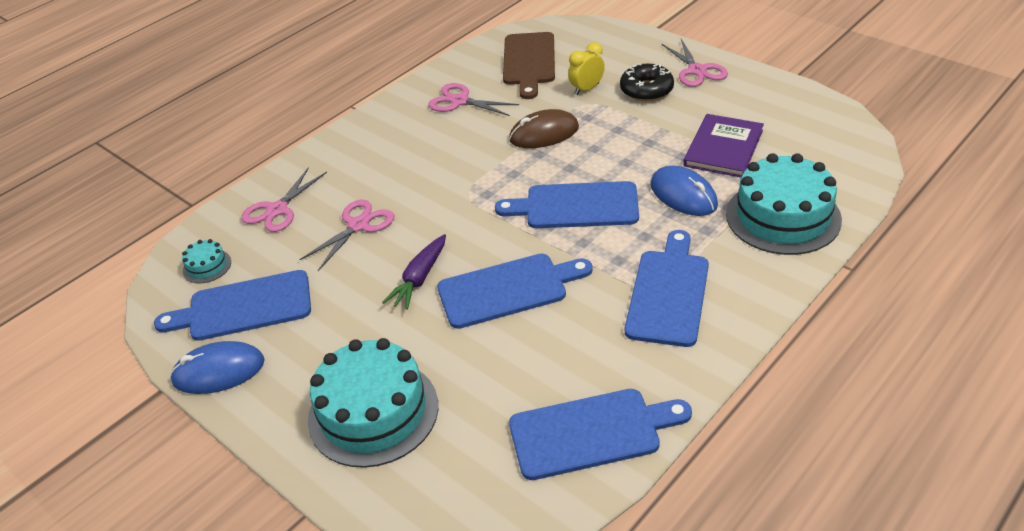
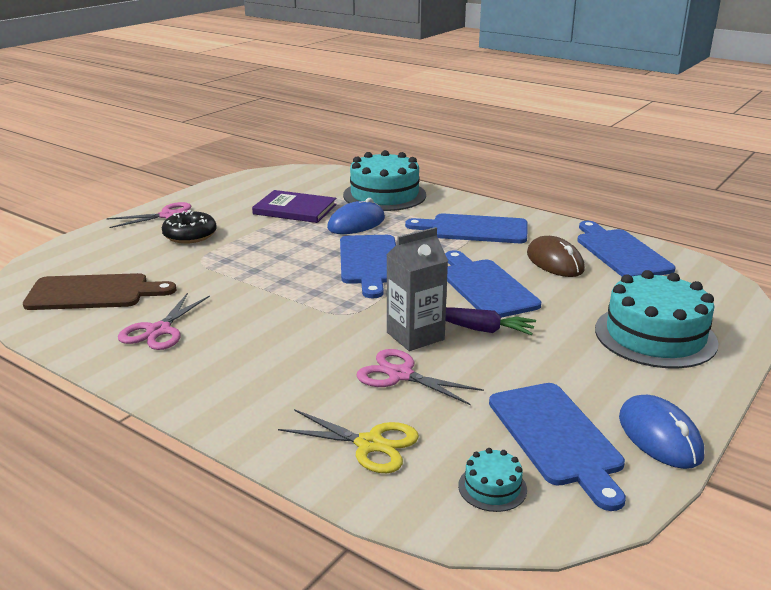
camera: 100 degrees left, 15 degrees down
(277, 210) = (370, 444): pink scissors -> yellow scissors
(417, 235) = (415, 336): none -> grey carton
(544, 133) = (248, 279): brown mouse -> brown mouse (554, 262)
(587, 89) = (172, 261): yellow clock -> none

